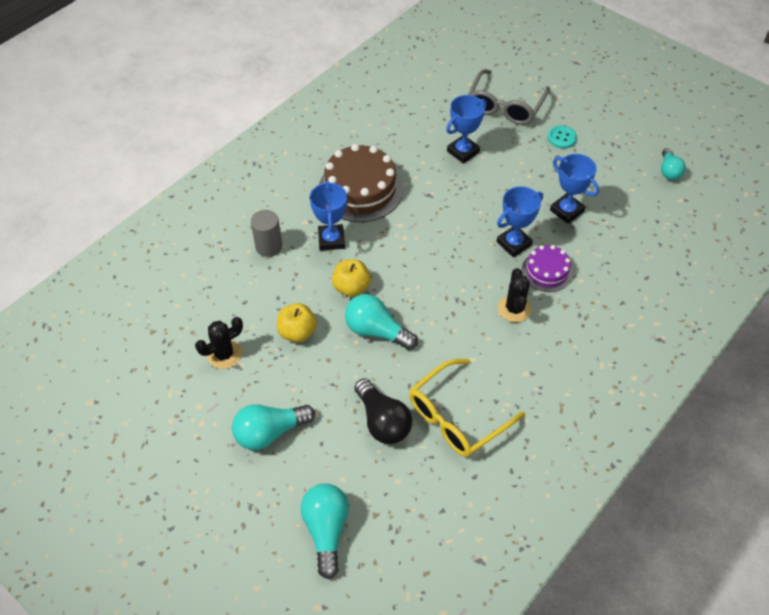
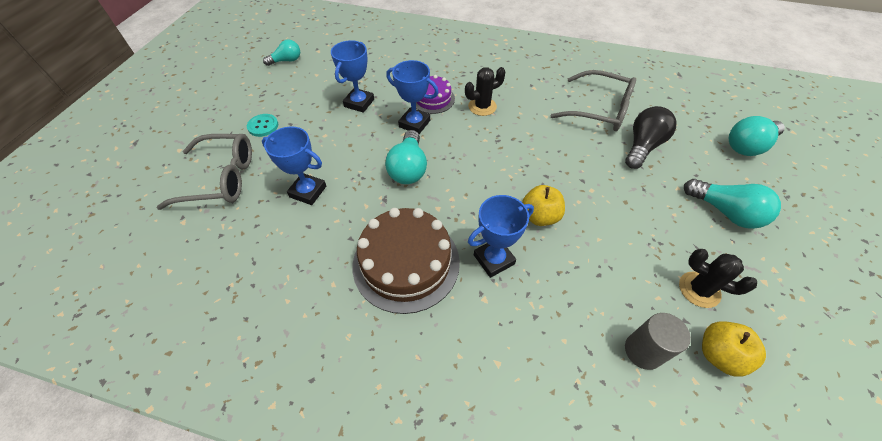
camera: 115 degrees left, 0 degrees up
(269, 246) = (543, 320): grey cylinder -> grey cylinder (643, 351)
(297, 332) = (621, 238): yellow apple -> yellow apple (719, 355)
(376, 331) = (570, 180): turquoise light bulb -> turquoise light bulb (408, 168)
(457, 417) = (599, 110): yellow glasses -> grey glasses

